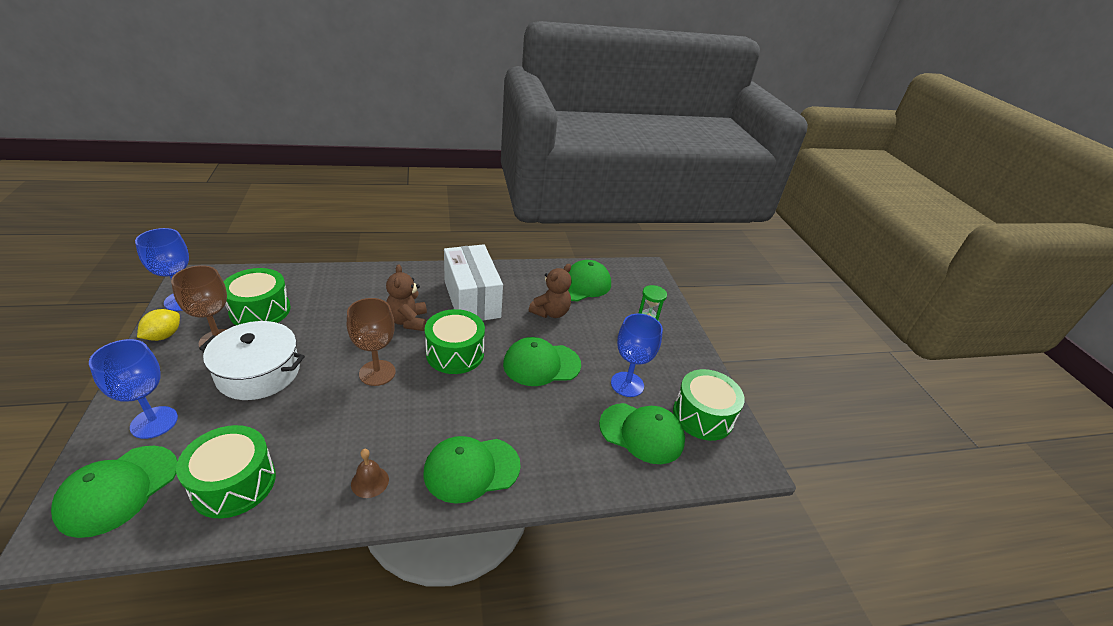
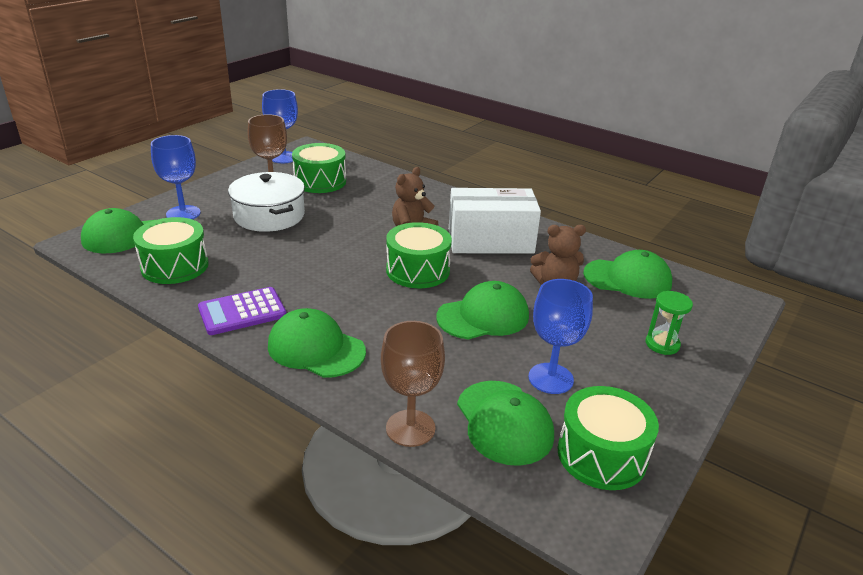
camera: 50 degrees right, 5 degrees down
(164, 336) = (248, 172): yellow lemon -> none
(370, 482) = (242, 312): brown bell -> purple calculator
(377, 373) = (341, 253): brown goblet -> brown goblet (410, 428)
(472, 299) = (490, 241): white box -> white box turned 60 degrees clockwise
(541, 364) = (483, 316): green cap -> green cap turned 120 degrees clockwise

